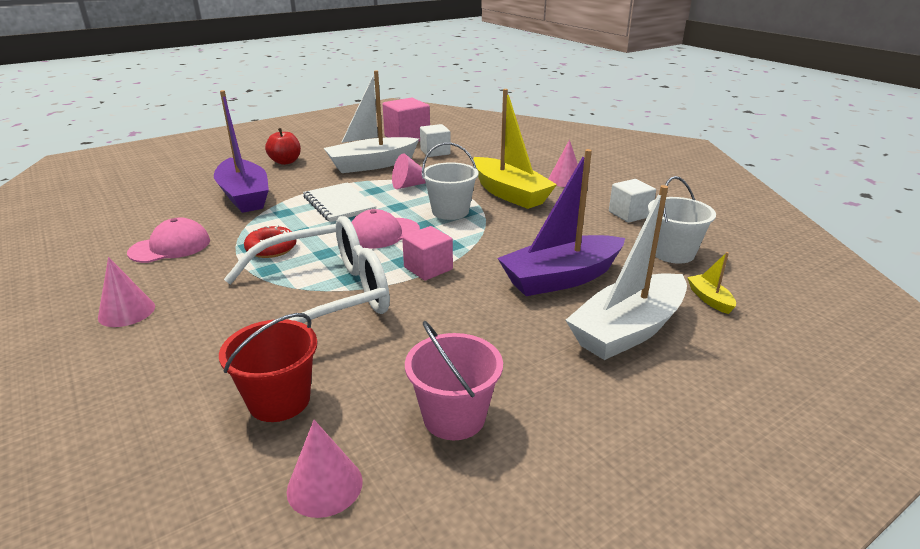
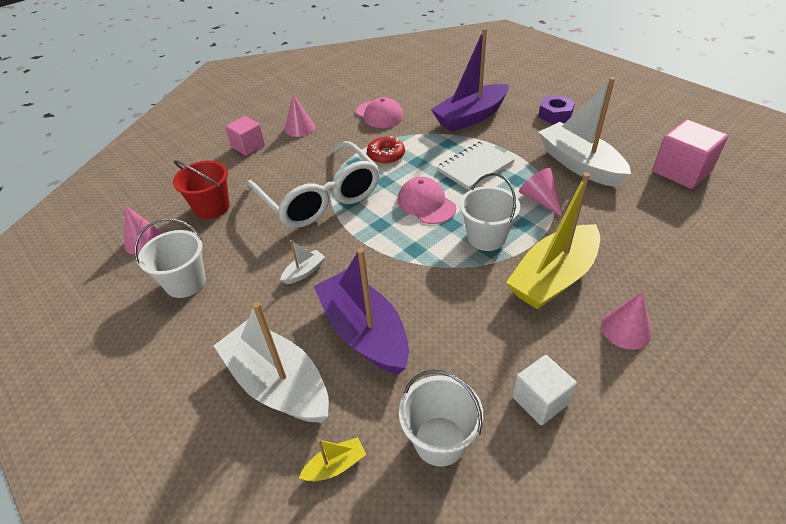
camera: 85 degrees right, 15 degrees up
(285, 162) = (555, 115): red apple -> purple nut
(428, 268) = (369, 241): pink cube -> pink cube (248, 146)
(435, 152) = (648, 201): white cube -> none
(454, 417) = (185, 282): pink bucket -> white bucket
(464, 312) = (304, 272): none -> white boat

